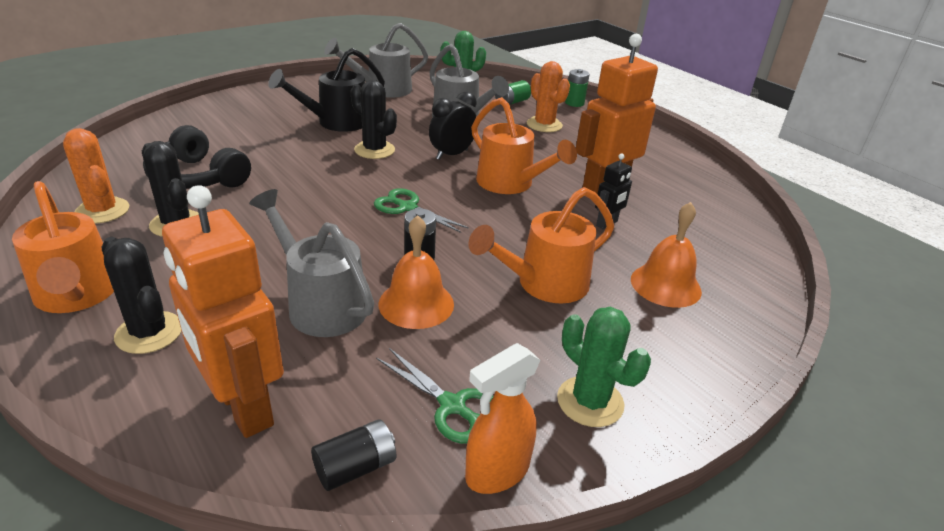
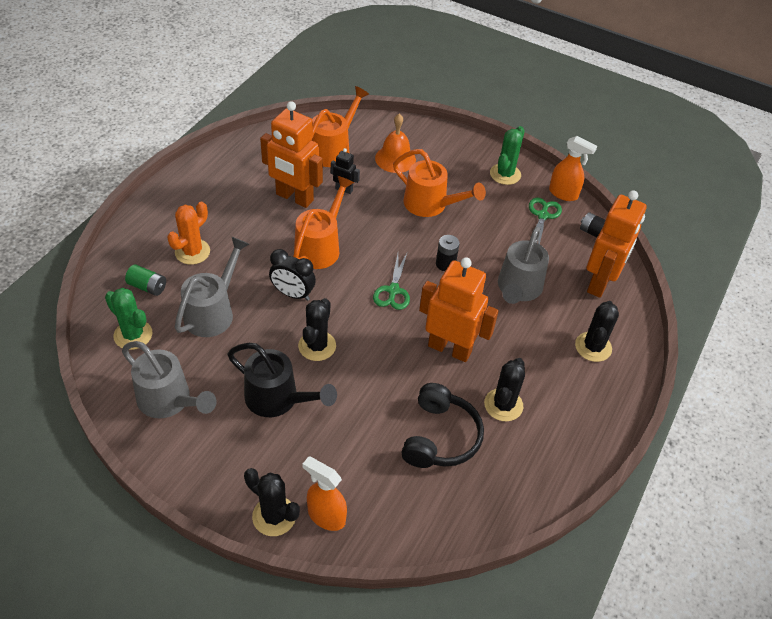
camera: 115 degrees left, 15 degrees up
(77, 296) = (598, 401): orange watering can -> orange watering can (333, 149)
(102, 211) = (522, 461): orange cactus -> none
(207, 115) = (326, 516): none -> orange spray bottle
(236, 100) = (274, 516): none -> black cactus
(289, 216) = (450, 348): none -> orange robot
(416, 303) = (487, 251): orange bell -> none
(574, 103) = (123, 242): green battery -> none

